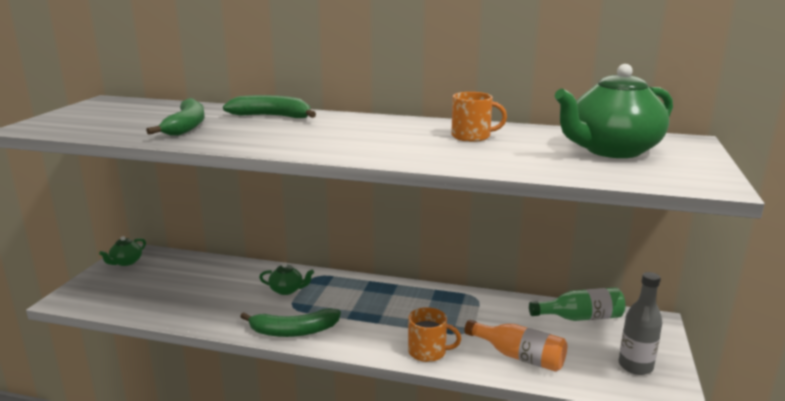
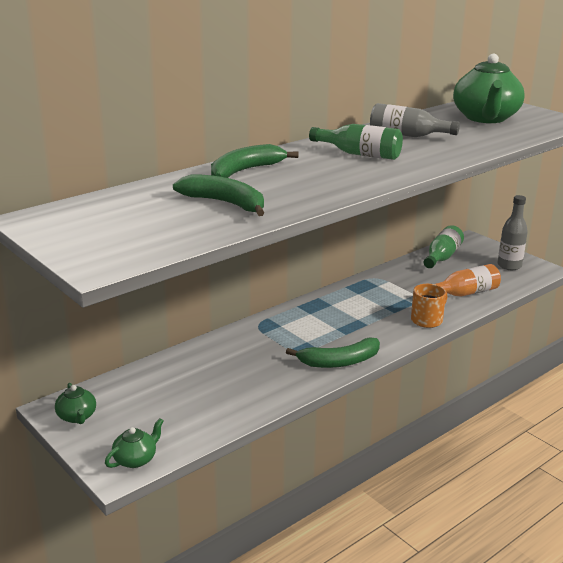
camera: 55 degrees left, 5 degrees up
(287, 290) = (266, 345): green teapot -> green teapot (136, 459)
(294, 331) = (339, 362): green banana -> green banana turned 45 degrees clockwise
(377, 134) = (359, 154): none -> green bottle
(472, 136) = (407, 135): orange mug -> grey bottle

